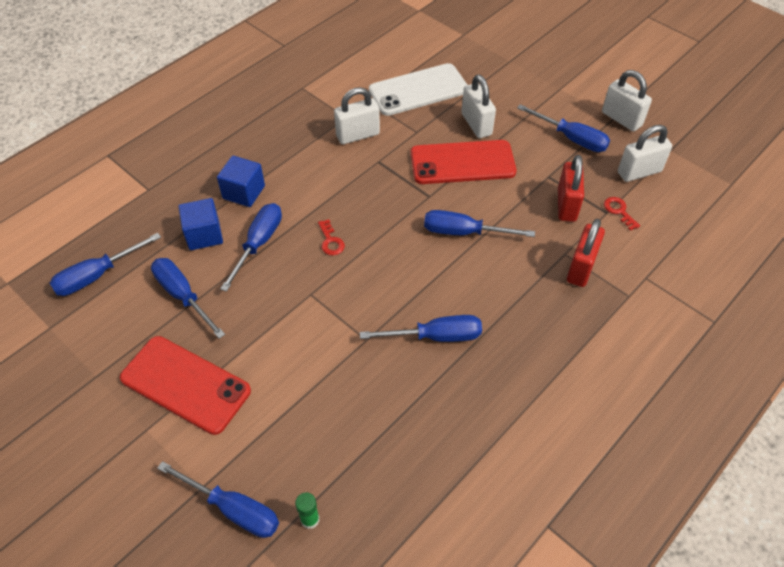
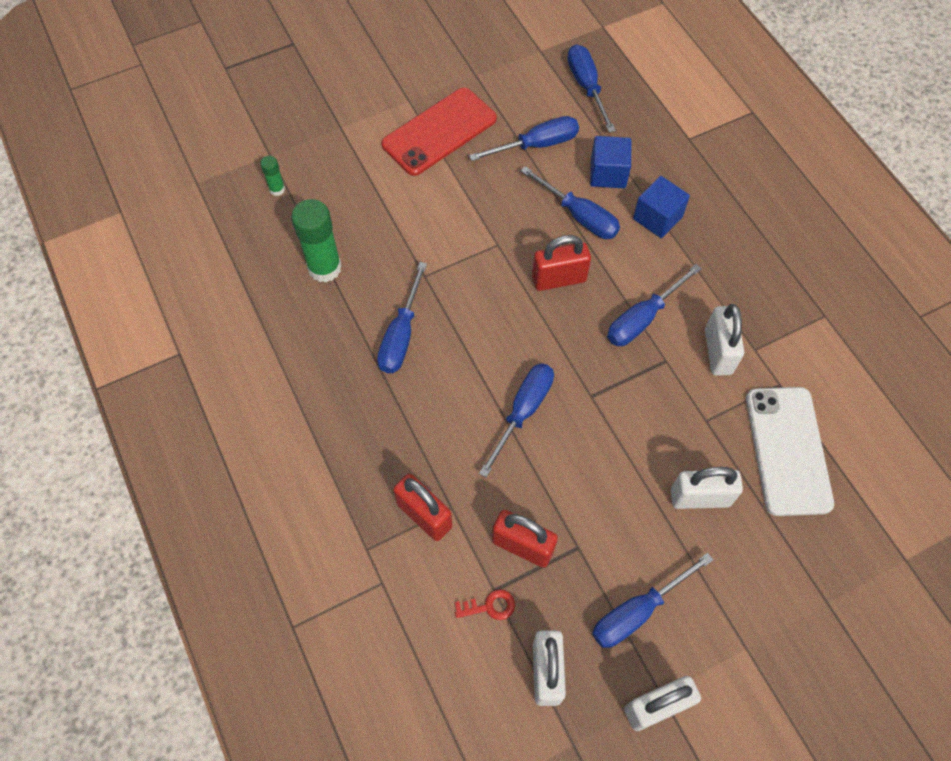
camera: 110 degrees right, 10 degrees up
(233, 509) = (312, 143): blue screwdriver -> blue screwdriver (642, 319)
(331, 241) = (559, 279): red key -> red padlock
(392, 428) = (324, 268): none -> green glue stick
(462, 162) = (634, 453): red phone -> none

